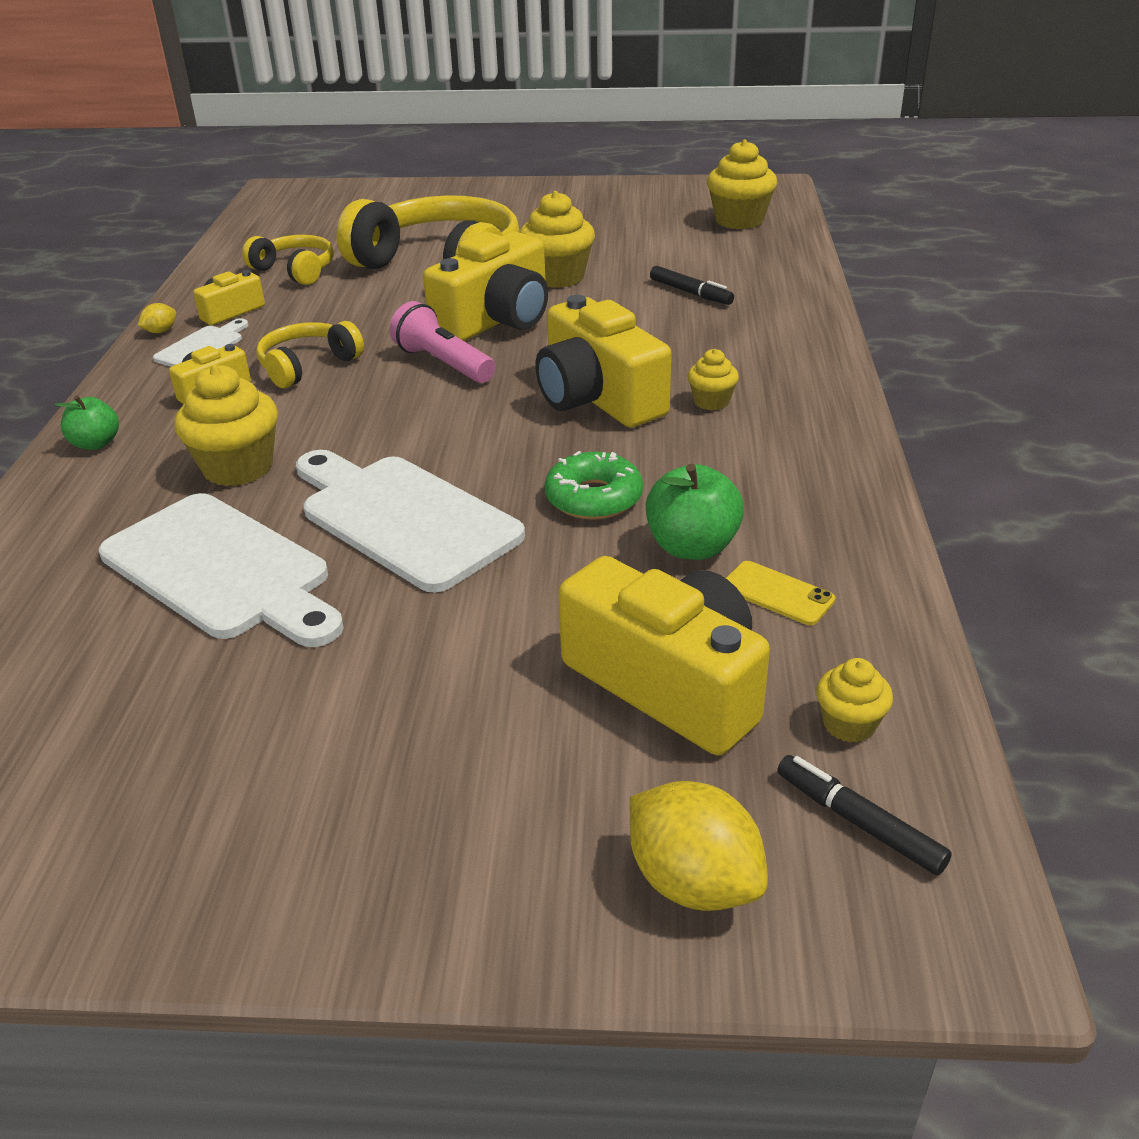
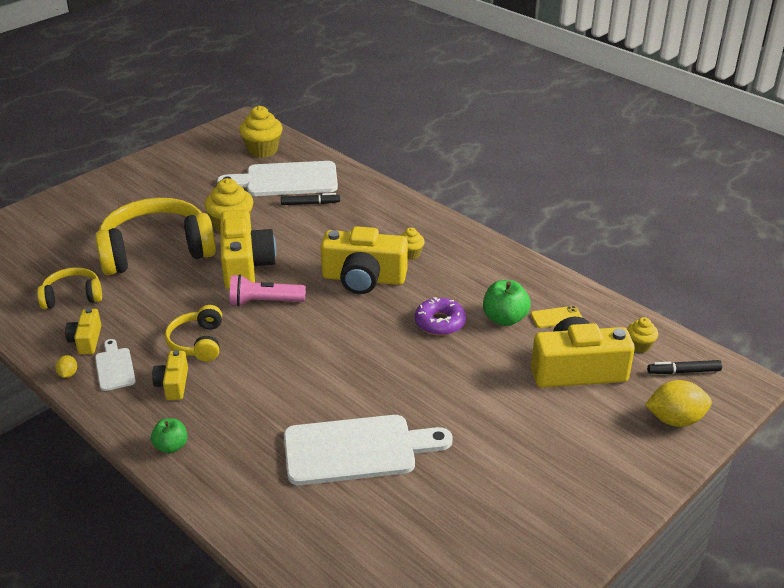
camera: 50 degrees left, 0 degrees up
(238, 467) = (270, 408): yellow cupcake -> none
(403, 518) = (385, 379): white cutting board -> white cutting board (286, 180)
(594, 498) = (440, 322): green donut -> purple donut

